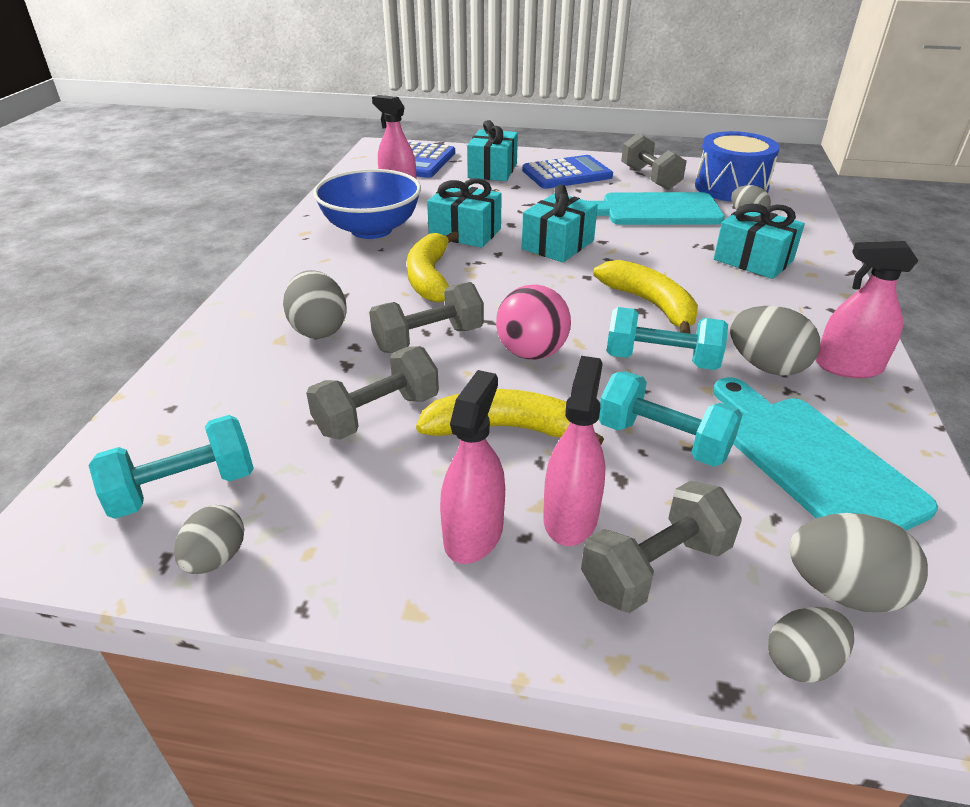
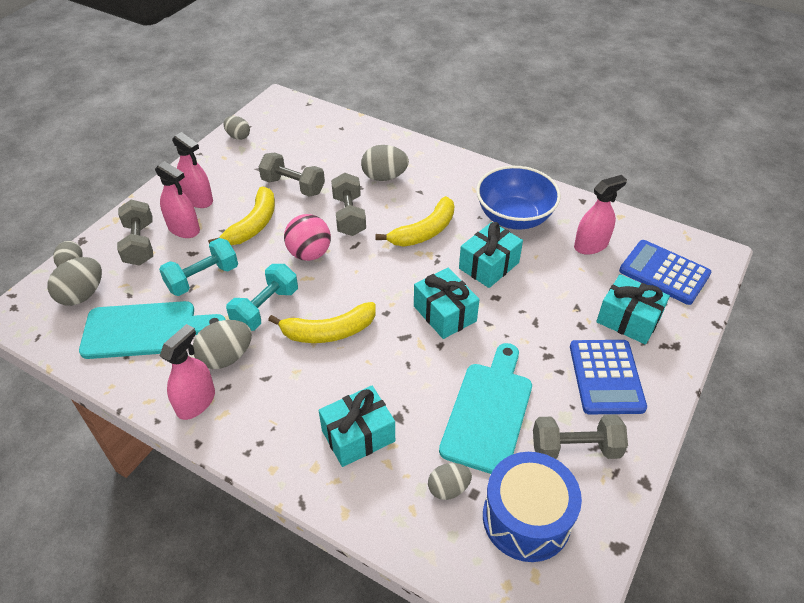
camera: 110 degrees right, 10 degrees up
(184, 489) = (282, 130): turquoise dumbbell -> none
(377, 415) = (293, 186): grey dumbbell -> grey dumbbell turned 45 degrees counterclockwise
(429, 277) = (424, 231): yellow banana -> yellow banana turned 120 degrees clockwise

